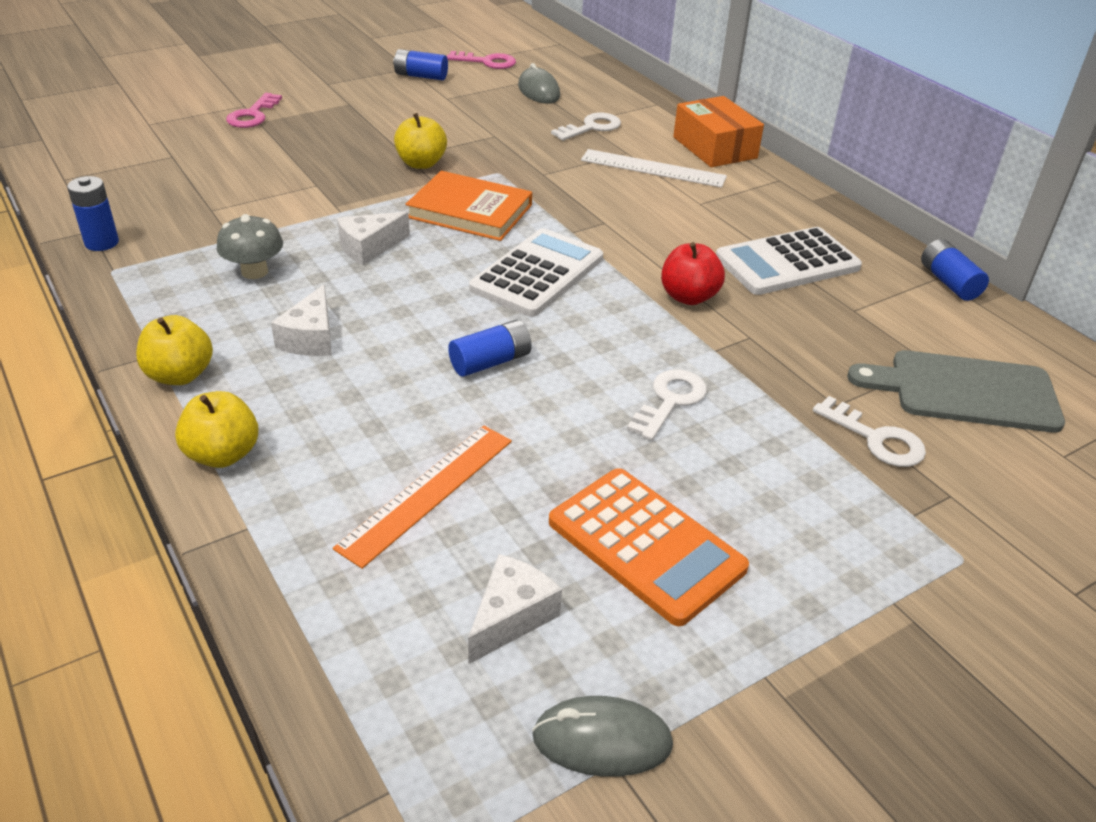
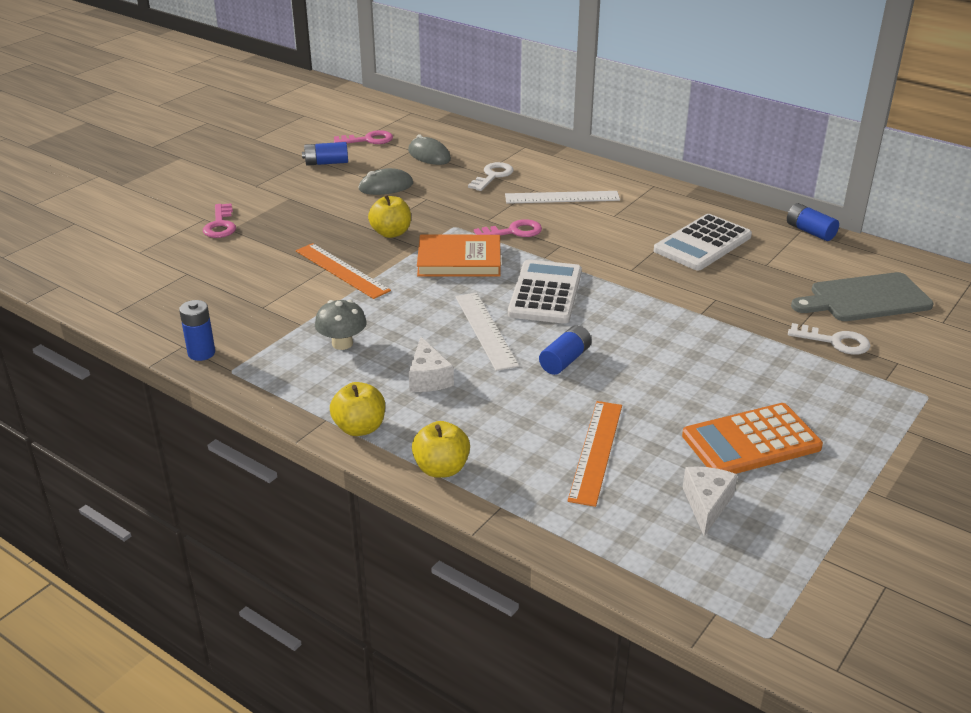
camera: 20 degrees left, 5 degrees down
(330, 191) = (341, 270): none -> orange ruler
(369, 248) = (410, 305): white cheese -> none
(427, 299) = (485, 330): none -> white ruler
(561, 194) = (513, 231): none -> pink key
(602, 740) = (808, 550): grey mouse -> grey mouse (386, 187)
(646, 545) = (751, 441): orange calculator -> orange calculator turned 135 degrees clockwise
(670, 401) = (698, 353): white key -> none
(688, 297) = (657, 283): red apple -> none
(714, 147) = (592, 172): orange box -> none

